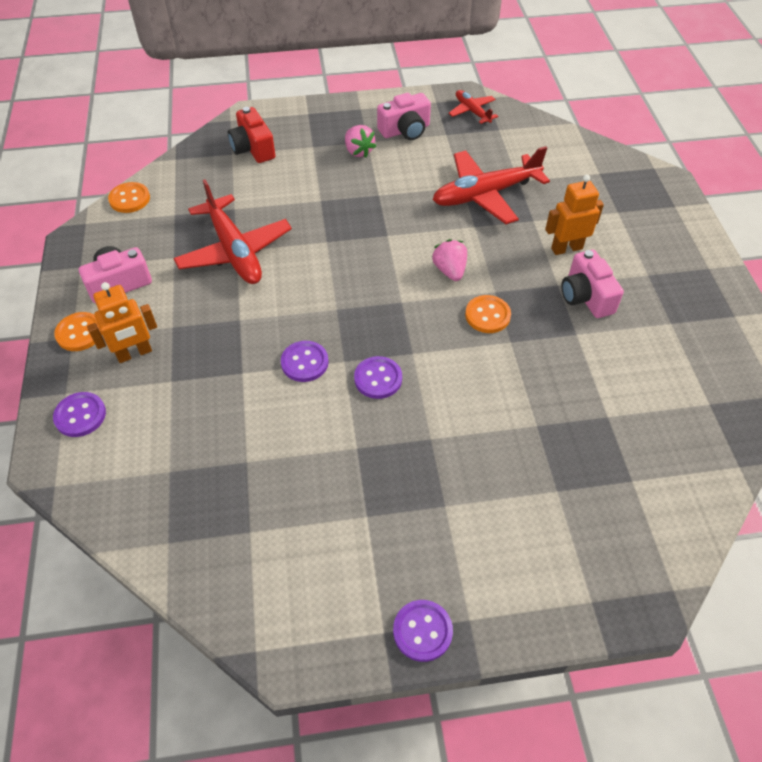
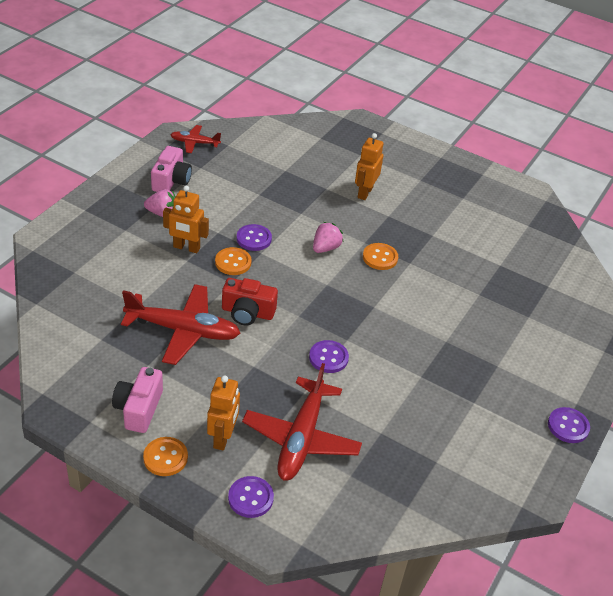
camera: 55 degrees left, 10 degrees down
(129, 199) = (48, 353): orange button -> orange button (233, 262)
(253, 148) = (84, 258): red camera -> red camera (247, 312)
(335, 190) = (186, 248): none -> orange robot
(378, 379) = (378, 334): purple button -> purple button (254, 239)
(449, 270) = (325, 248): pink strawberry -> pink strawberry turned 105 degrees clockwise
(485, 194) = (279, 190): red plane -> red plane (301, 438)
(586, 297) = (410, 212): pink camera -> none

